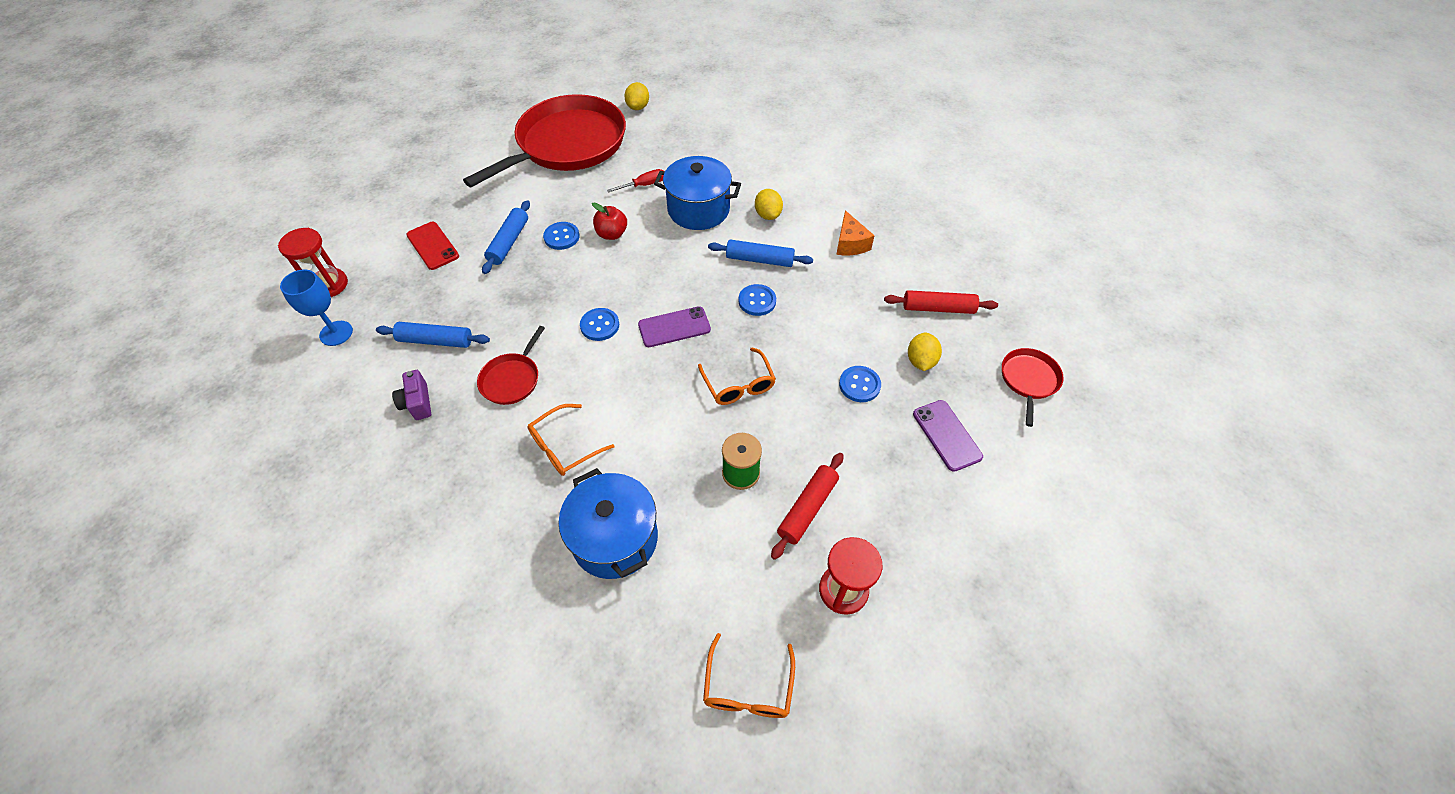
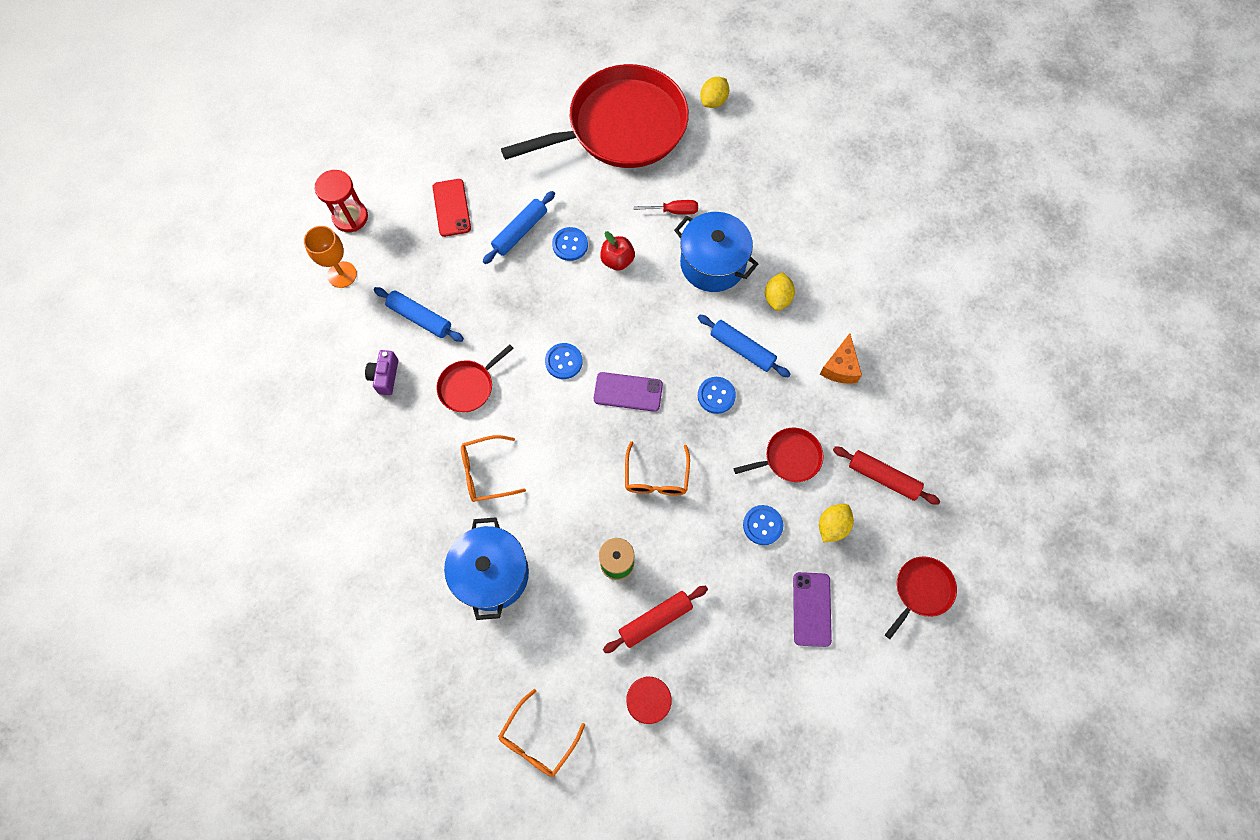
camera: 25 degrees right, 15 degrees up
(336, 333) = (342, 274): blue goblet -> orange goblet
(850, 324) = (789, 458): none -> red pan

